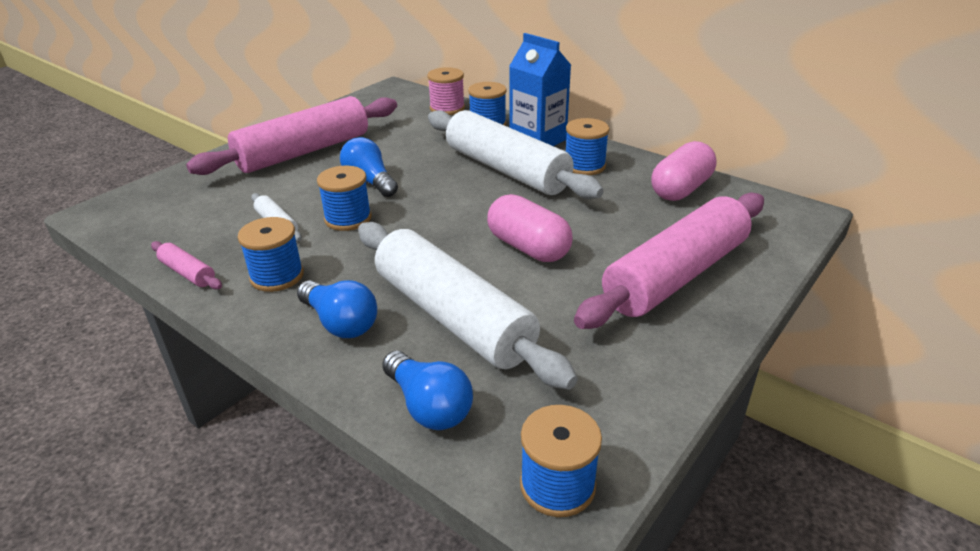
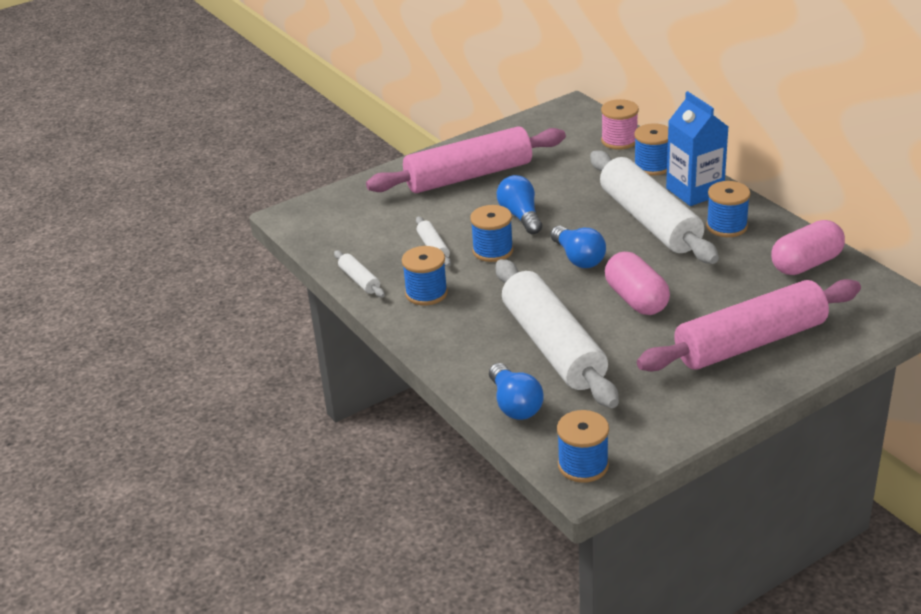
camera: 20 degrees right, 0 degrees up
(188, 273) = (359, 280): pink rolling pin -> white rolling pin
(340, 323) = (467, 337): blue light bulb -> blue light bulb (578, 258)

